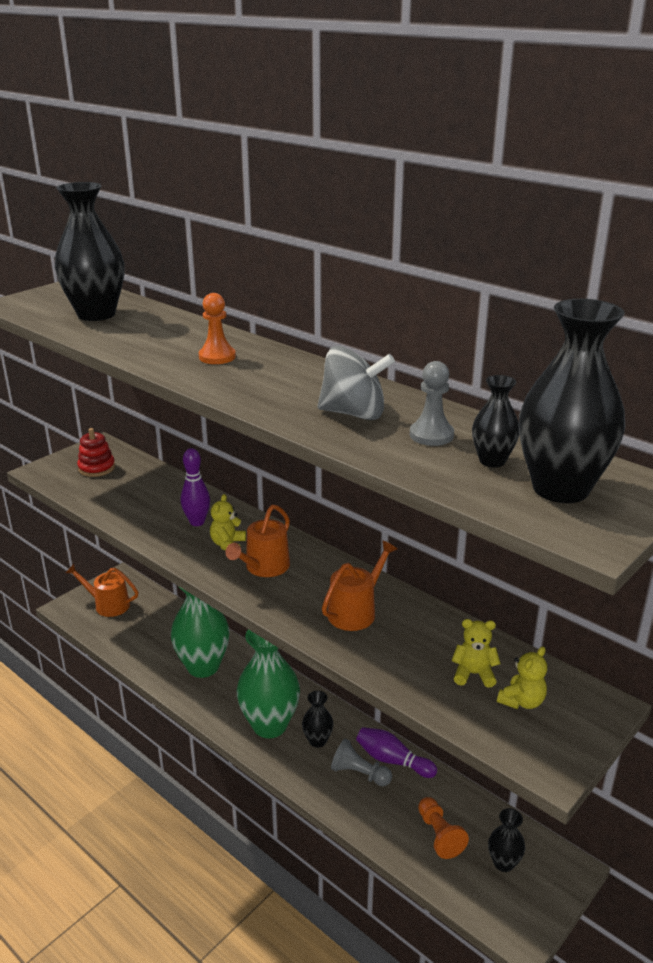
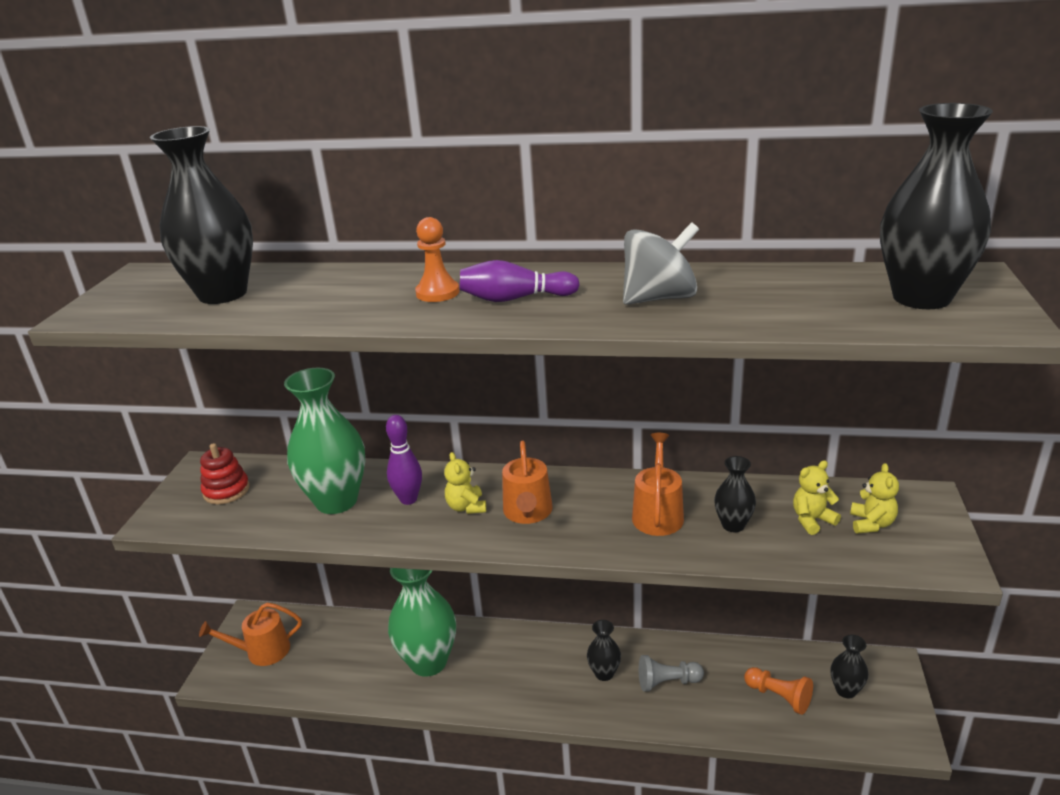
camera: 30 degrees left, 0 degrees up
(269, 725) = (547, 683): green vase -> green vase (336, 501)
(392, 760) = (683, 655): purple bowling pin -> purple bowling pin (515, 299)
(431, 435) = (754, 293): grey pawn -> none
(492, 461) = (836, 296): black vase -> black vase (733, 525)

